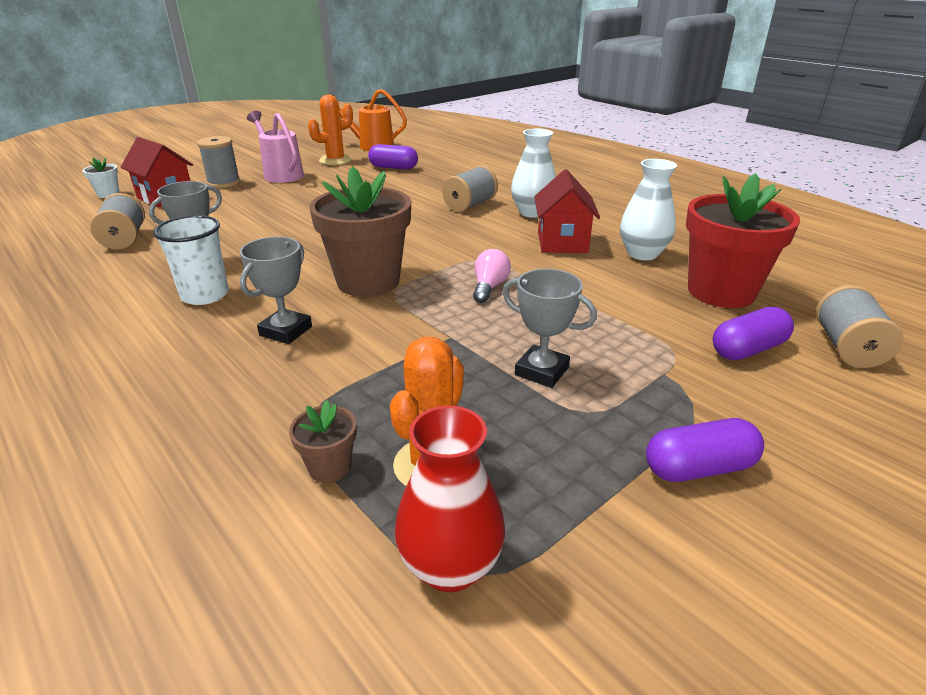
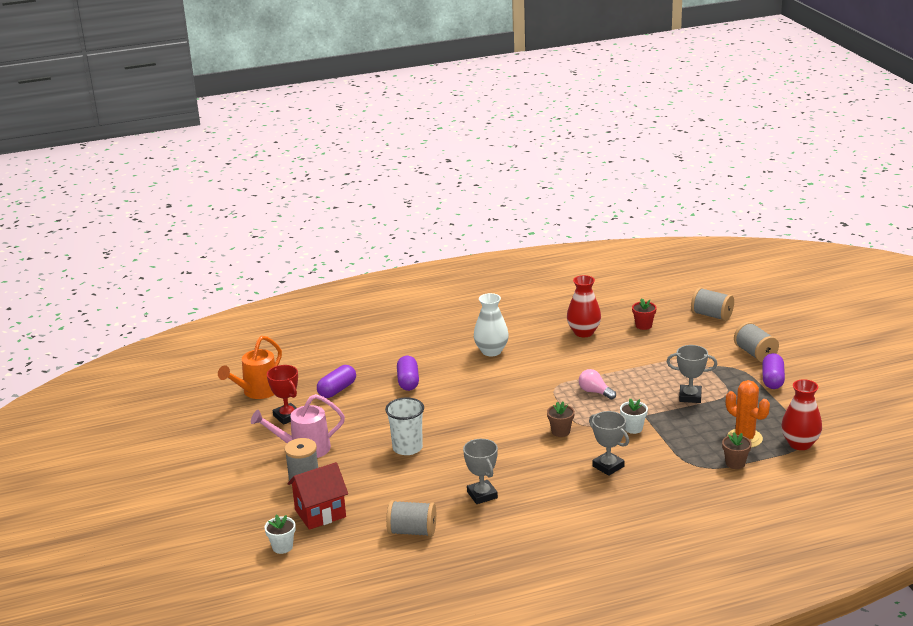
camera: 65 degrees left, 5 degrees down
(205, 295) = (542, 494): white cup -> white cup (407, 448)
(335, 160) = (287, 416): orange cactus -> red trophy
(368, 281) = (560, 431): brown flower pot -> brown flower pot, size x0.43
(405, 334) = (633, 428): none -> white flower pot
(470, 205) = (457, 372): grey spool -> grey spool (755, 354)
(541, 371) = (690, 397): grey trophy -> grey trophy turned 45 degrees clockwise
(562, 242) = (549, 353): red house -> none
(642, 254) = (583, 332): white vase -> red vase
(721, 292) = (643, 325): red flower pot -> red flower pot, size x0.43
(747, 349) = (700, 339): purple capsule -> purple capsule (408, 381)

